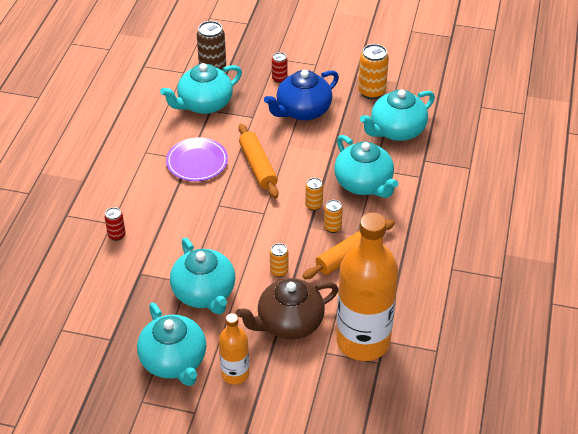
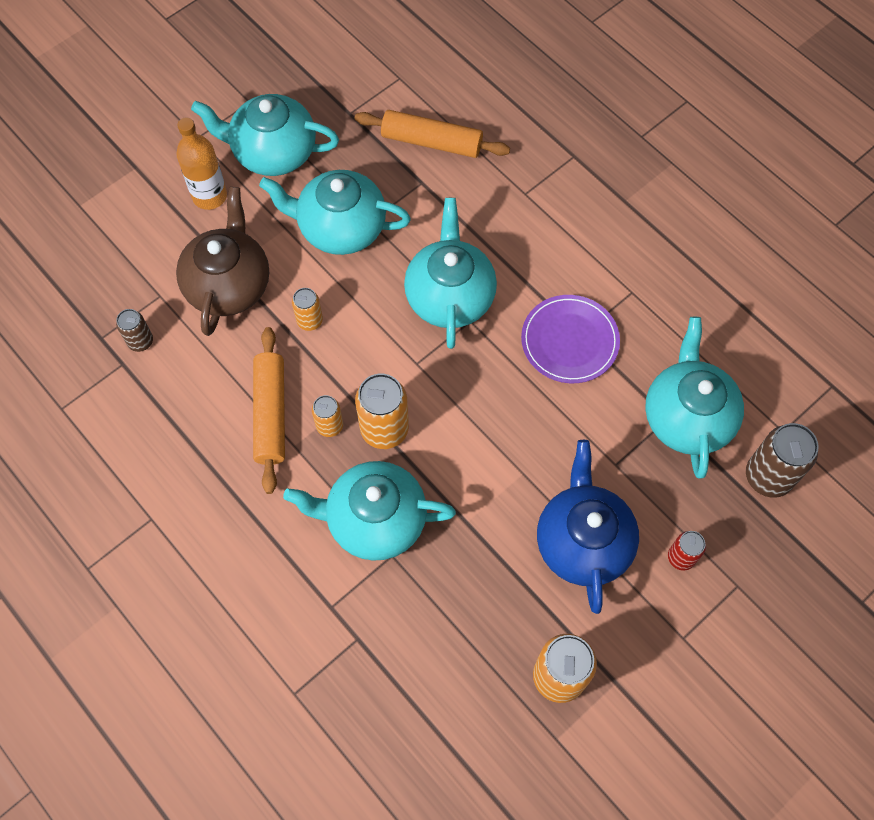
camera: 125 degrees right, 20 degrees up
(116, 235) = (500, 189): red can -> none
(257, 166) = (507, 408): orange rolling pin -> orange rolling pin (431, 142)
(313, 205) = (384, 429): orange can -> orange can, size x1.77
(363, 341) = (140, 342): orange bottle -> brown can
(396, 130) = (446, 647): turquoise teapot -> turquoise teapot (450, 296)

